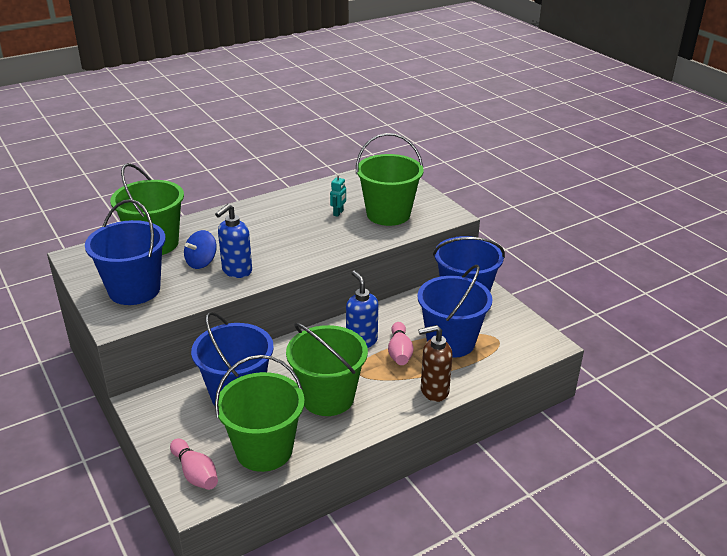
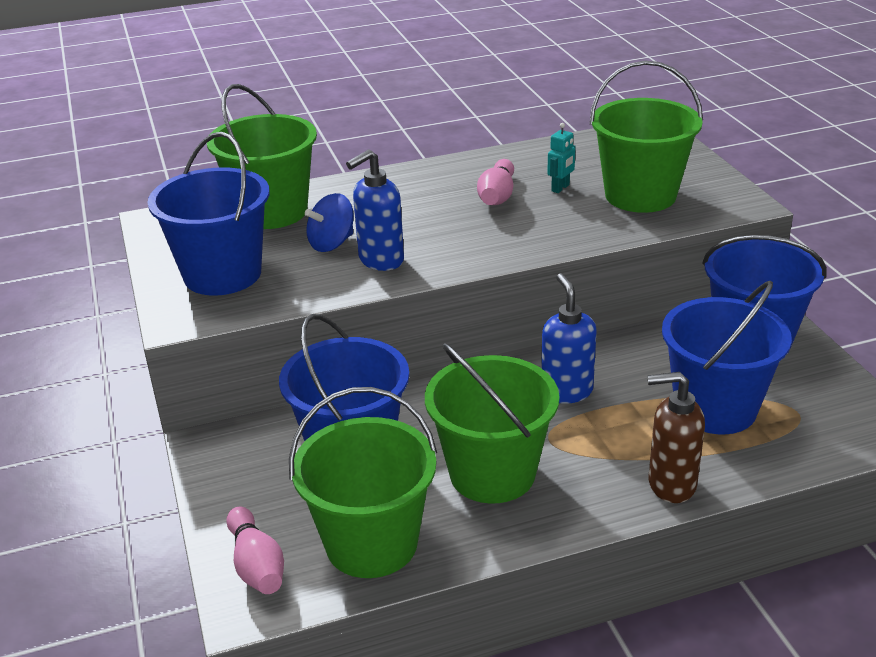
camera: 15 degrees right, 0 degrees up
(399, 352) = (625, 415): pink bowling pin -> pink bowling pin (497, 196)

